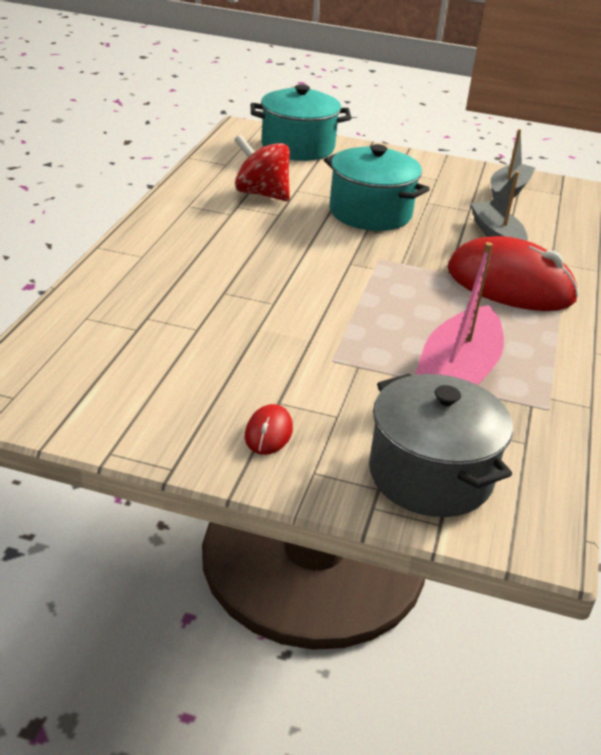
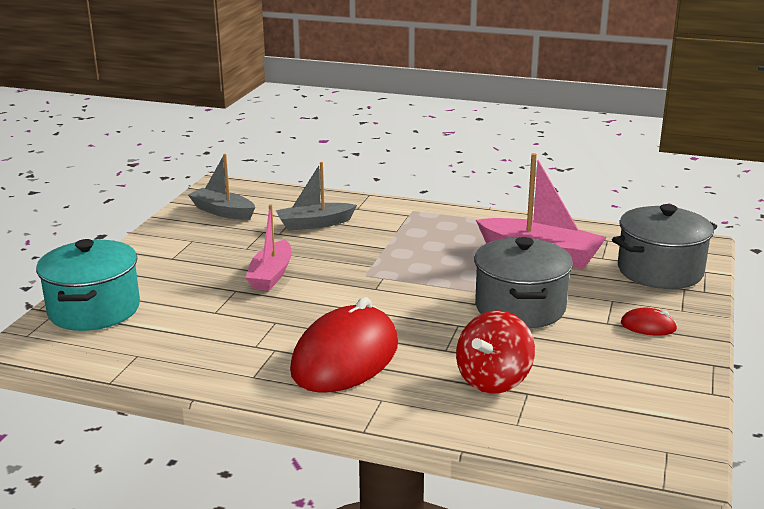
camera: 85 degrees left, 10 degrees down
(261, 194) = (224, 331): red spinning top -> red spinning top (493, 380)
(312, 344) = (520, 307): none -> grey pot
(370, 213) = (271, 275): turquoise pot -> pink boat
(510, 284) = (399, 226): red mouse -> red mouse (345, 357)

